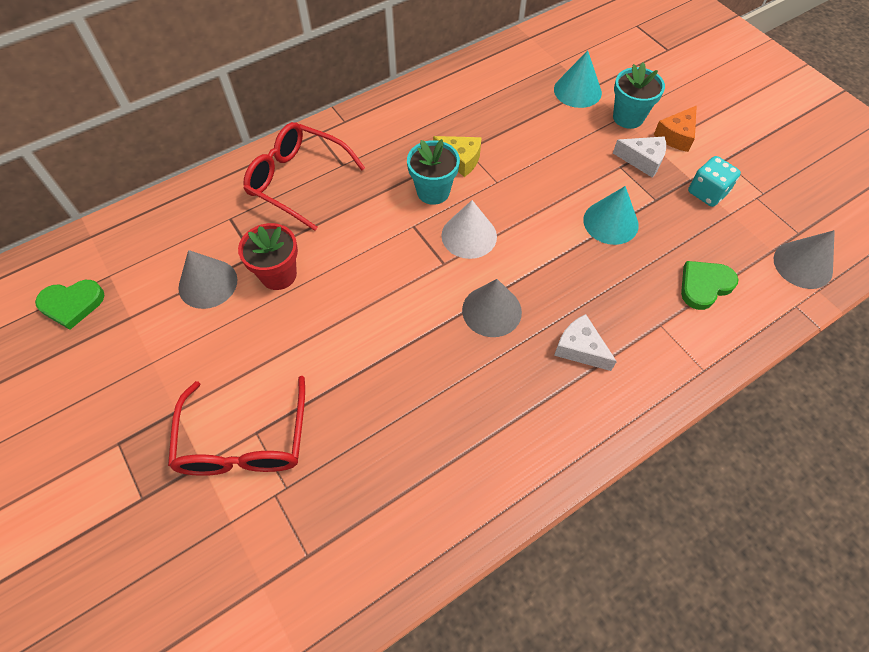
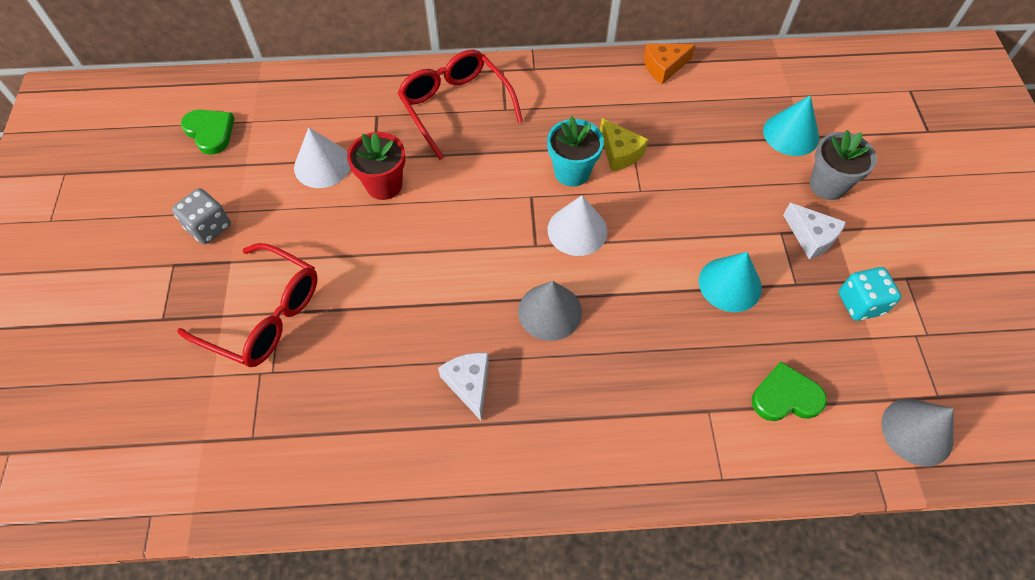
camera: 30 degrees right, 0 degrees up
(72, 304) = (210, 132): green heart -> green heart turned 150 degrees counterclockwise
(132, 391) = (209, 227): none -> grey dice
(208, 283) = (322, 165): grey cone -> white cone
(244, 442) = (265, 315): red glasses -> red glasses turned 90 degrees counterclockwise
(580, 348) = (610, 391): white cheese -> white cheese (469, 384)
(628, 117) = (827, 185): turquoise flower pot -> grey flower pot
(676, 136) = (869, 228): orange cheese -> orange cheese (664, 67)

